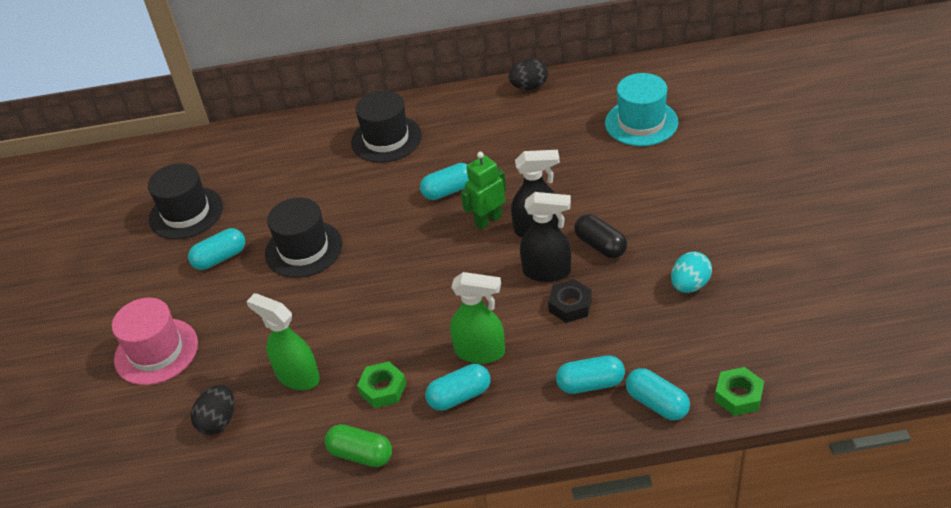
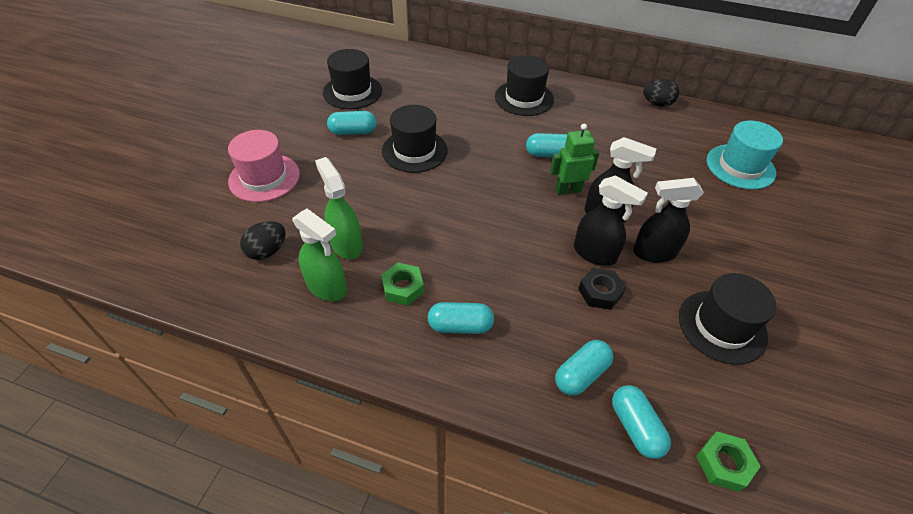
camera: 20 degrees right, 5 degrees up
(361, 454) = (350, 335): green capsule -> none
(480, 352) = (500, 295): green spray bottle -> green spray bottle (327, 287)
(590, 384) = (581, 374): turquoise capsule -> turquoise capsule turned 60 degrees counterclockwise
(600, 245) = (654, 252): black capsule -> black spray bottle
(690, 285) = (722, 326): turquoise egg -> black hat

